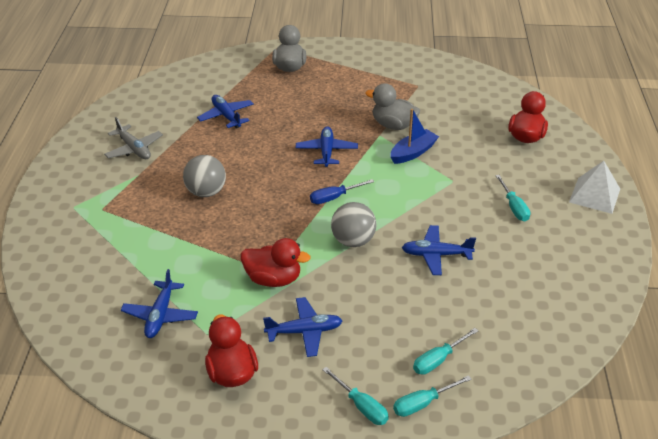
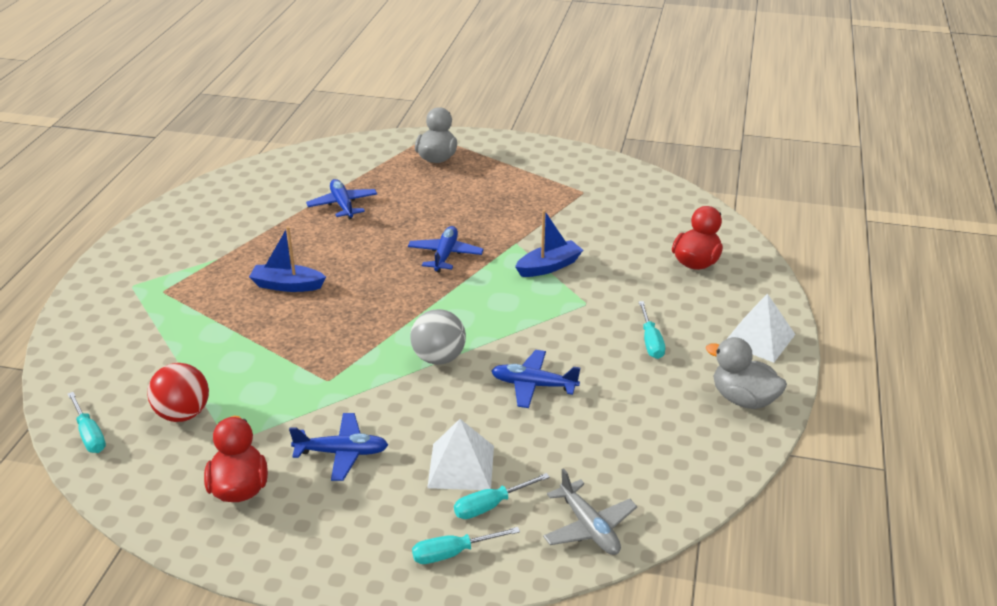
camera: 10 degrees right, 5 degrees down
(134, 149) = (224, 230): grey plane -> grey plane (589, 527)
(160, 315) = (183, 414): blue plane -> red ball
(206, 192) = (287, 285): grey ball -> blue boat
(273, 279) = (328, 390): red duck -> none
(334, 198) = (435, 307): blue screwdriver -> none
(361, 406) = (377, 546): turquoise screwdriver -> turquoise screwdriver (89, 434)
(393, 125) = (536, 234): grey duck -> grey duck (743, 399)
(403, 330) = (461, 466): none -> white pyramid

